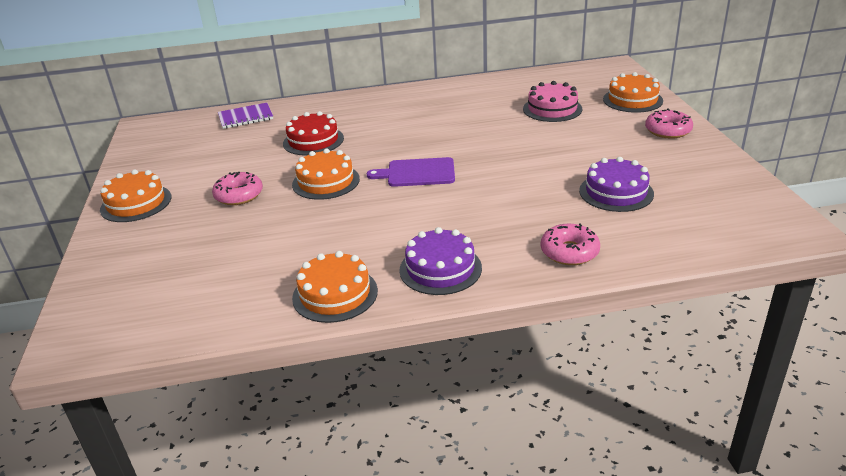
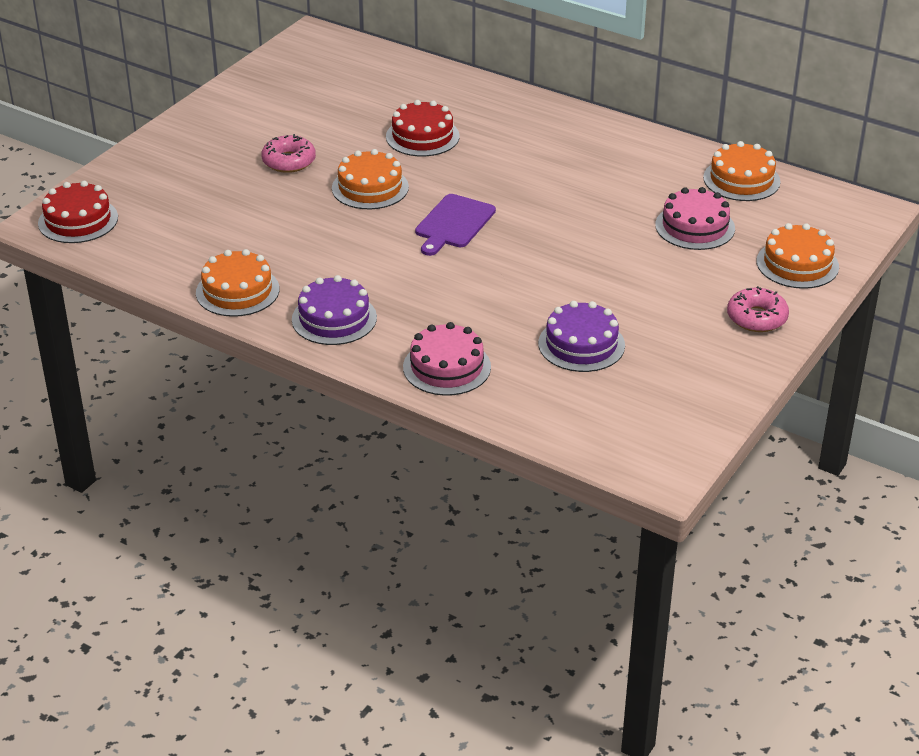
camera: 40 degrees right, 5 degrees up
(105, 323) = (78, 220): none -> red cake
(136, 203) = (209, 124): orange cake -> orange cake (741, 179)
(246, 117) = (405, 74): purple notebook -> none
(417, 173) = (453, 223): purple cutting board -> purple cutting board turned 105 degrees counterclockwise
(569, 252) = (447, 367): pink donut -> pink cake

